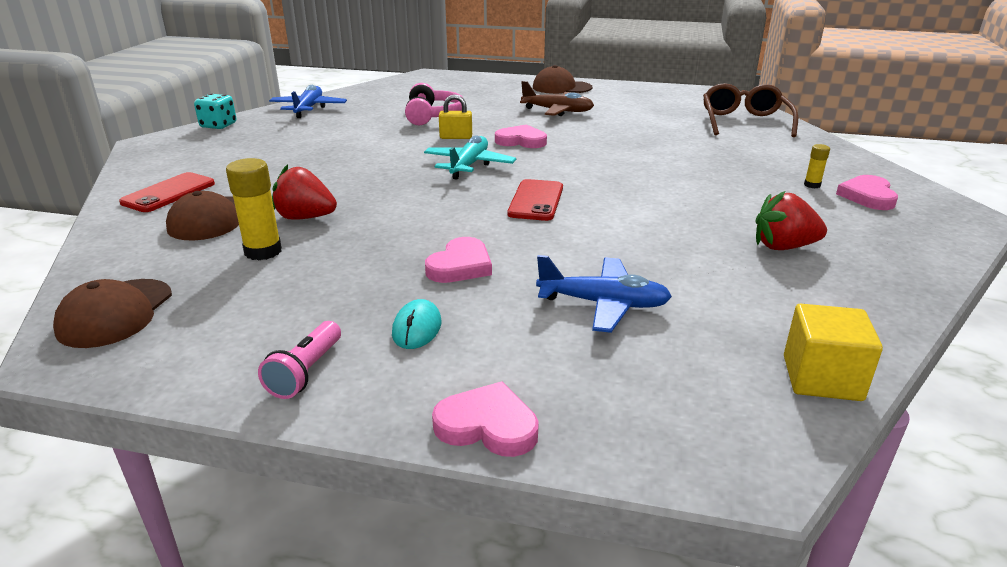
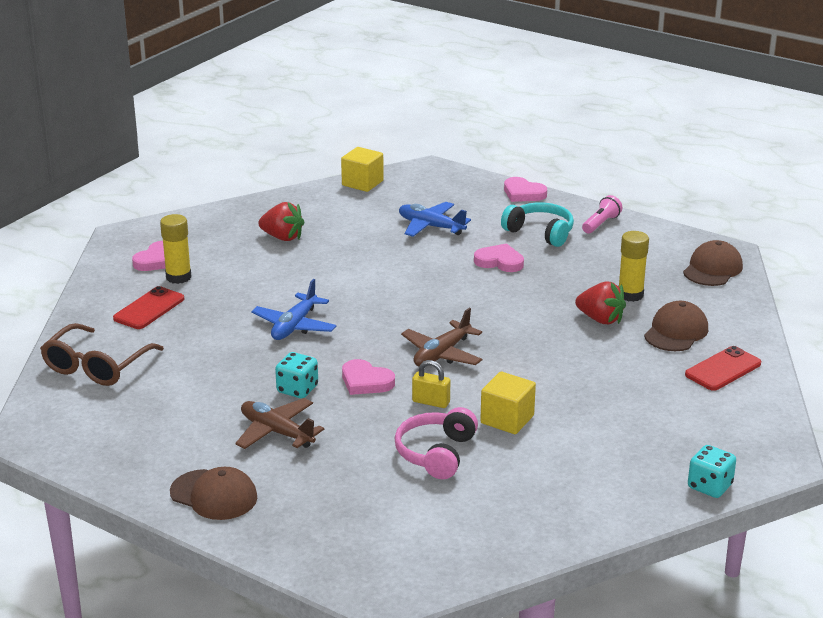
camera: 160 degrees left, 0 degrees up
(308, 109) = (594, 508): blue plane -> blue plane (294, 326)
(386, 136) = (507, 419): none -> yellow cube
(417, 328) = (540, 232): turquoise mouse -> turquoise headphones
(460, 266) = (499, 261): pink heart -> pink heart turned 60 degrees clockwise
(469, 165) = (442, 354): turquoise plane -> brown plane
(536, 201) = (412, 303): red phone -> red phone (149, 309)
(571, 130) = (297, 389): none -> turquoise dice
(812, 185) = (178, 277): yellow glue stick -> yellow glue stick, size x1.89

